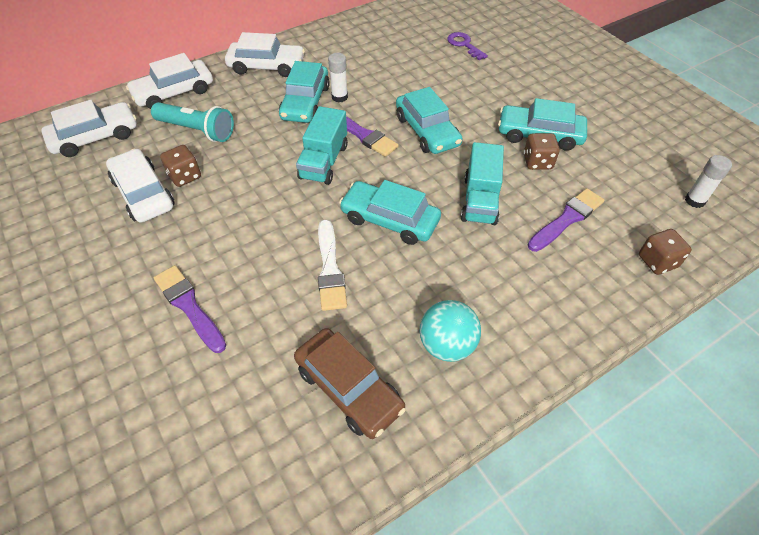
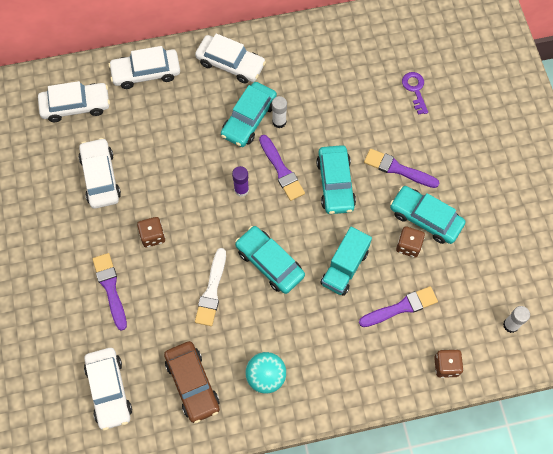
camera: 20 degrees right, 15 degrees up
(185, 176) = (134, 170): brown dice -> brown dice (152, 236)
(197, 130) = (154, 123): turquoise flashlight -> none
(224, 440) = (109, 390): none -> white car
(324, 162) = (241, 190): turquoise truck -> purple glue stick
(485, 104) = (398, 169): none -> purple brush

